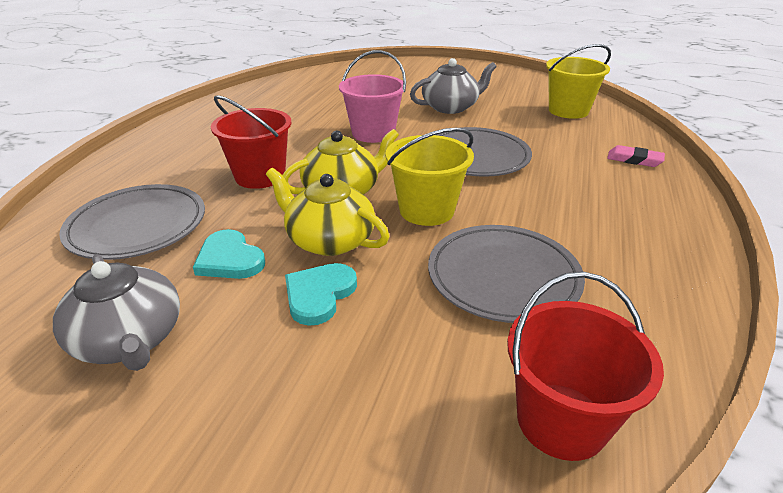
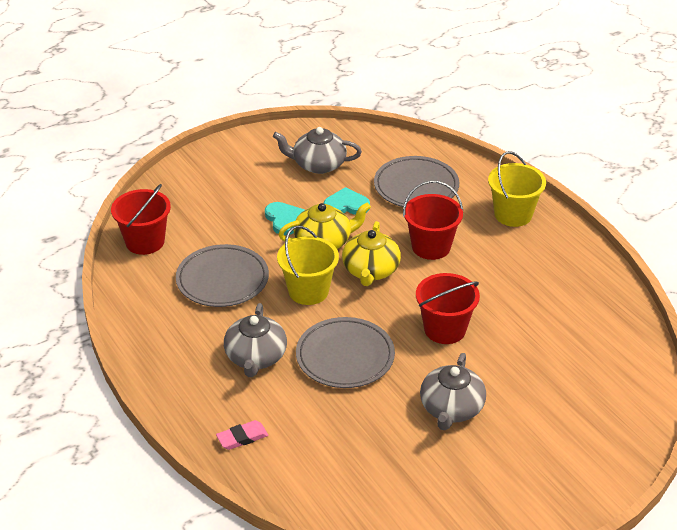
camera: 130 degrees right, 5 degrees up
(373, 133) = (445, 329): pink bucket -> red bucket
(557, 194) = (255, 357): none -> grey teapot
(568, 111) = (358, 483): yellow bucket -> yellow bucket (513, 214)

